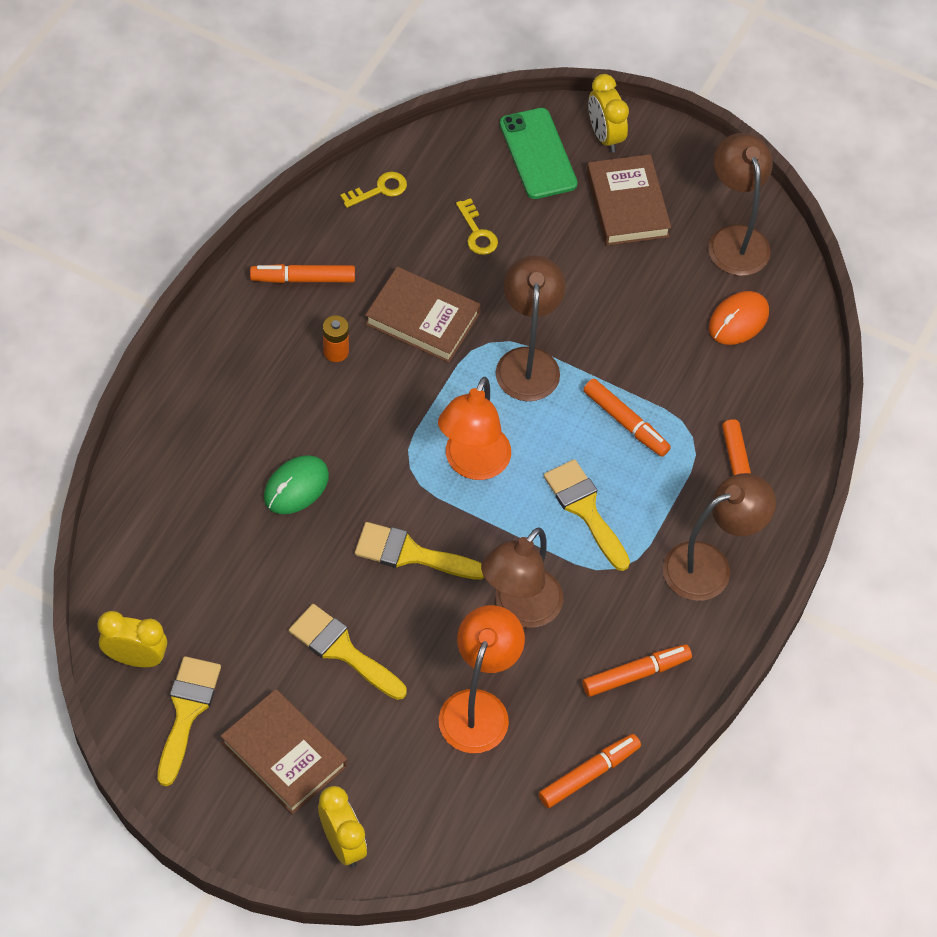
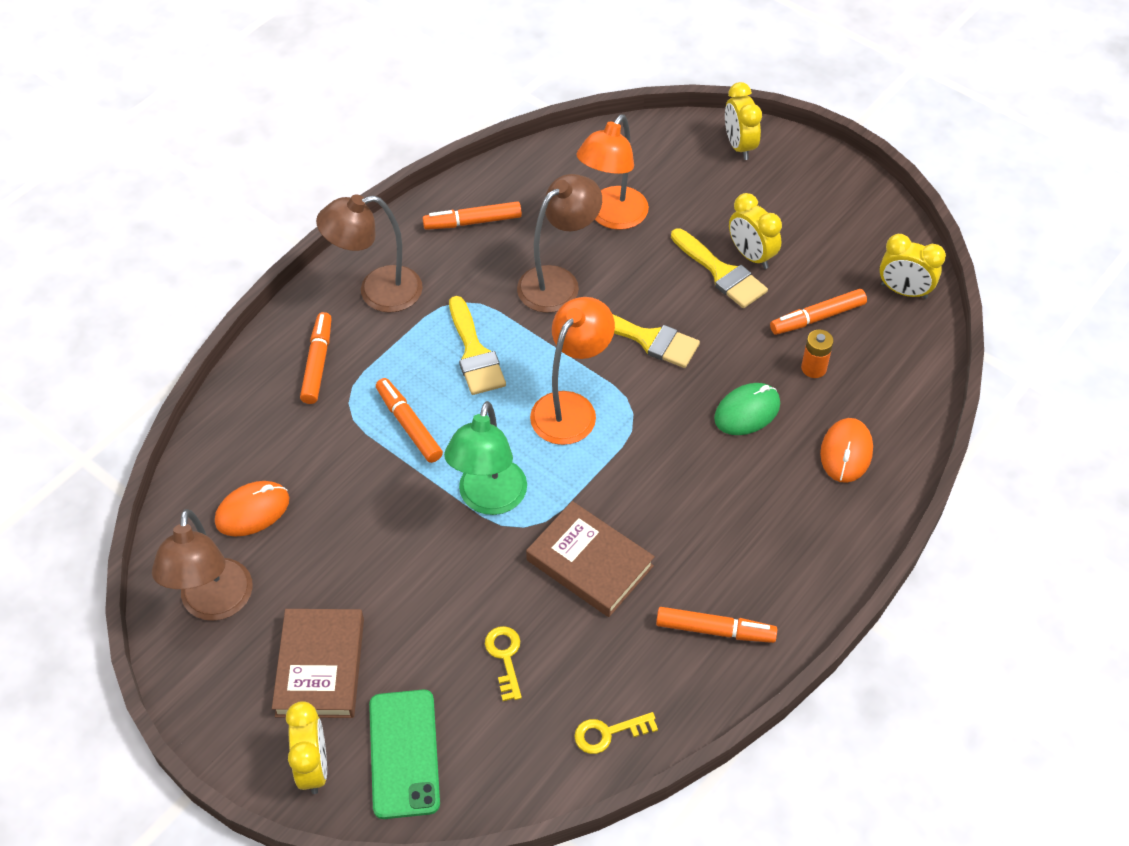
camera: 165 degrees left, 5 degrees down
(187, 712) = (860, 247): yellow brush -> none
(194, 458) = (846, 452): none -> orange mouse
(284, 755) = (779, 207): brown book -> none
(311, 679) = (751, 255): none -> yellow clock
(336, 351) = (689, 540): orange battery -> orange battery (813, 368)
(528, 362) = (489, 499): brown lamp -> green lamp
(589, 774) = (534, 162): orange marker -> orange marker (817, 318)

